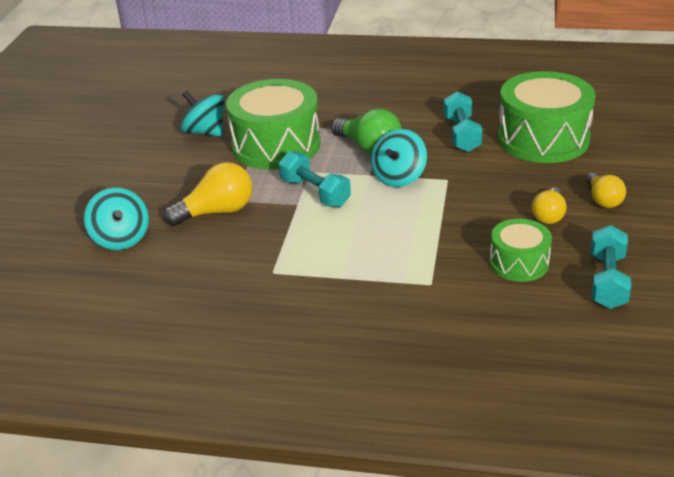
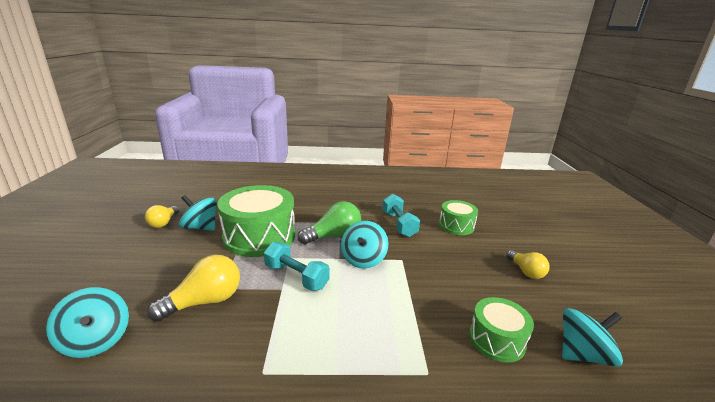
camera: 15 degrees left, 10 degrees down
(369, 148) = (334, 236): green light bulb -> green light bulb turned 60 degrees counterclockwise
(543, 139) = (456, 226): green drum -> green drum, size x0.54
(549, 215) = (494, 288): yellow light bulb -> yellow light bulb (163, 223)
(607, 281) = (583, 354): turquoise dumbbell -> turquoise spinning top

